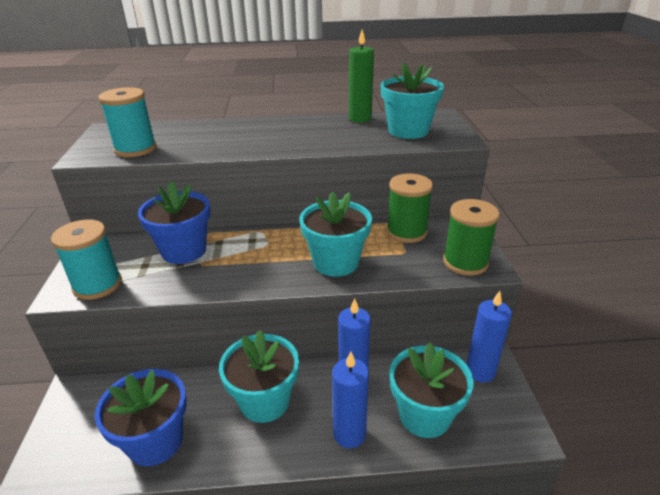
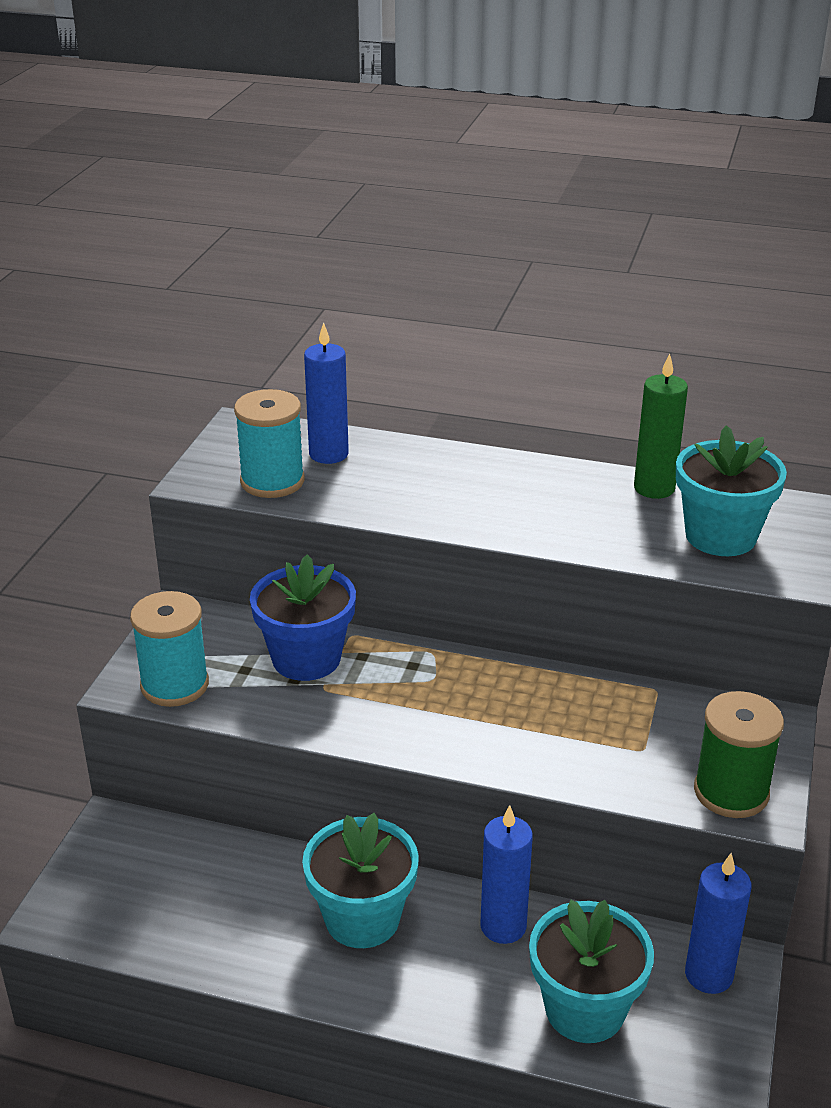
camera: 20 degrees right, 0 degrees up
(155, 441) = (201, 926): blue flower pot -> none
(336, 262) = (524, 737): turquoise flower pot -> none
(349, 434) = (463, 1000): blue candle -> blue candle (328, 454)
(406, 232) = (666, 713): green spool -> none

